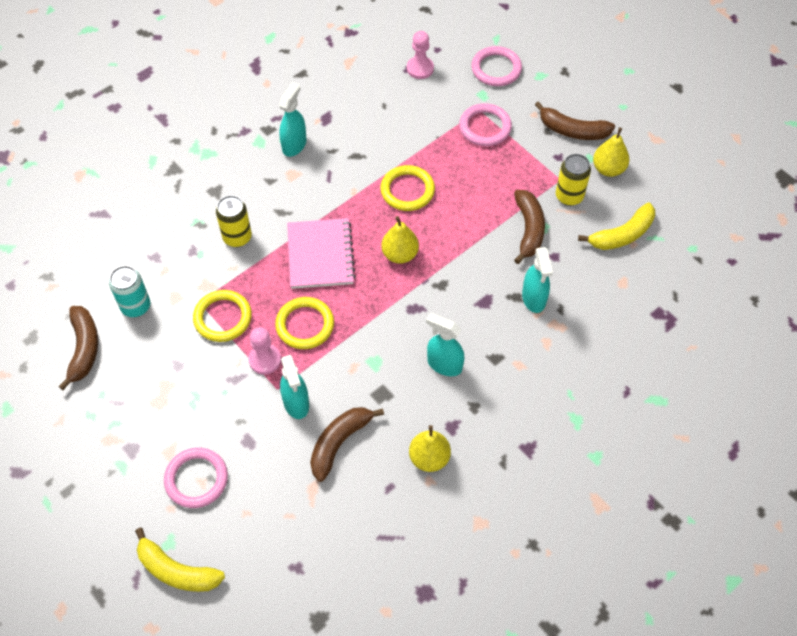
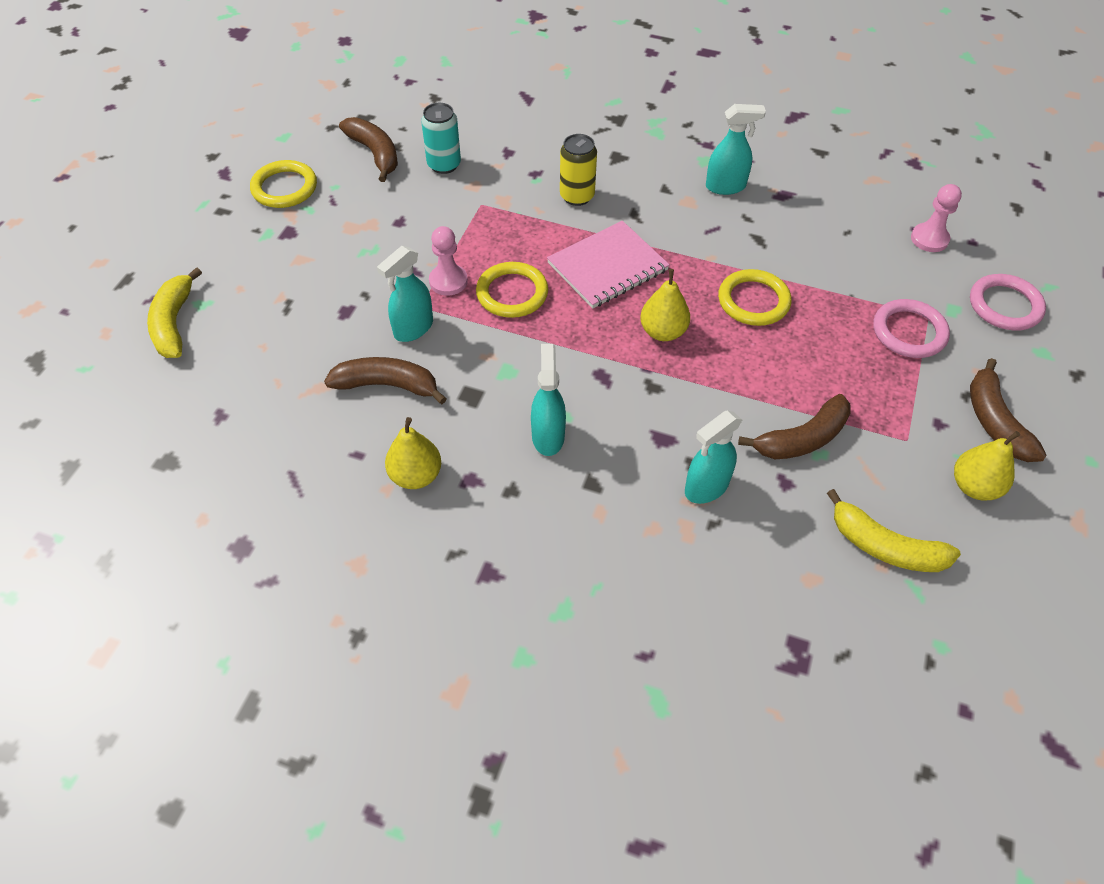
camera: 60 degrees right, 5 degrees down
(84, 349) = (375, 153): brown banana -> brown banana turned 90 degrees counterclockwise
(196, 479) = (281, 292): pink ring -> none
(223, 318) = (475, 228): yellow ring -> yellow ring (284, 188)
(569, 196) = (890, 460): yellow can -> none

